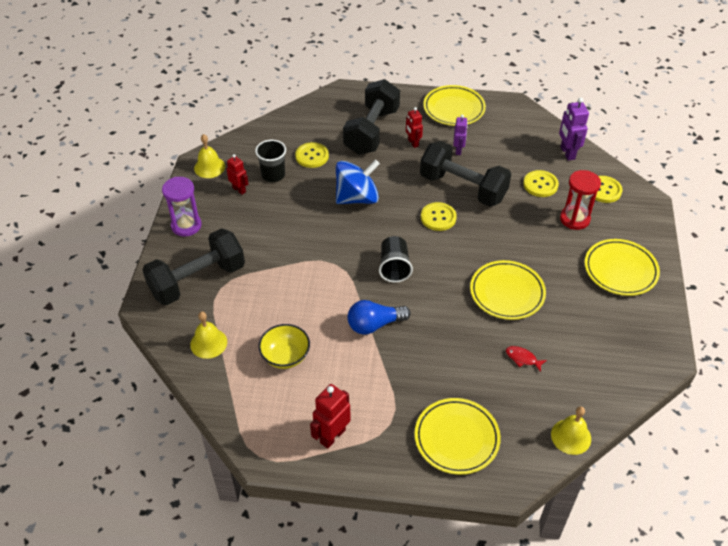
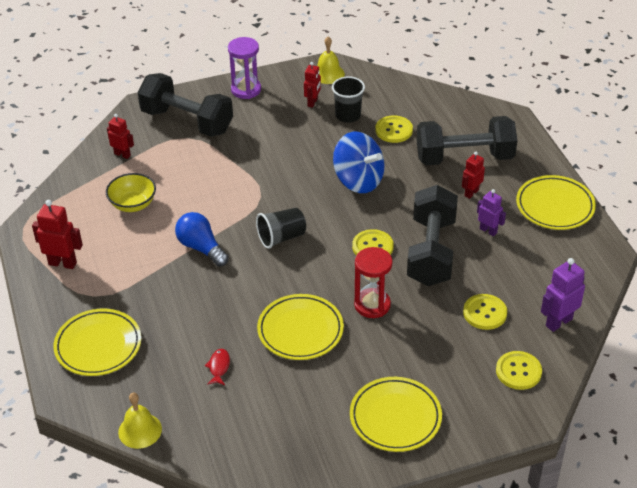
camera: 65 degrees right, 5 degrees down
(208, 343) = (122, 154): yellow bell -> red robot
(458, 150) = (488, 230): purple robot -> purple robot turned 120 degrees counterclockwise
(574, 219) = (450, 357): red hourglass -> red hourglass (372, 305)

